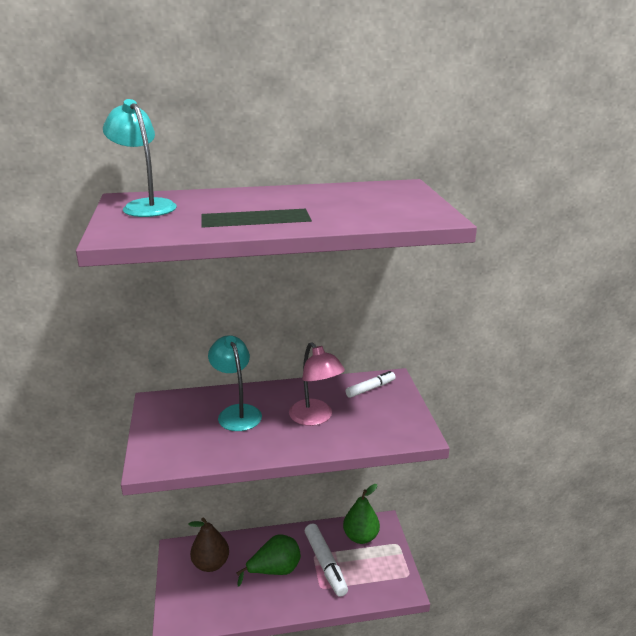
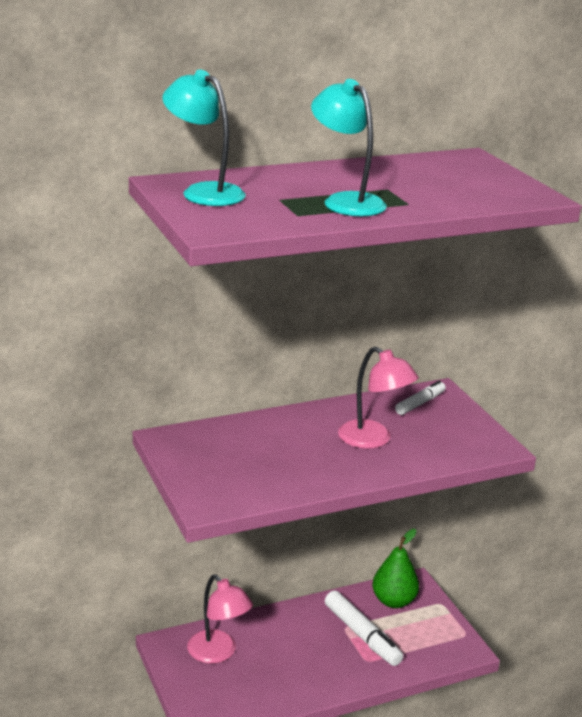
camera: 15 degrees left, 0 degrees up
(211, 564) = (218, 653): brown pear -> pink lamp
(237, 412) = (276, 442): turquoise lamp -> turquoise lamp (346, 201)
(274, 570) = (302, 650): green pear -> none

